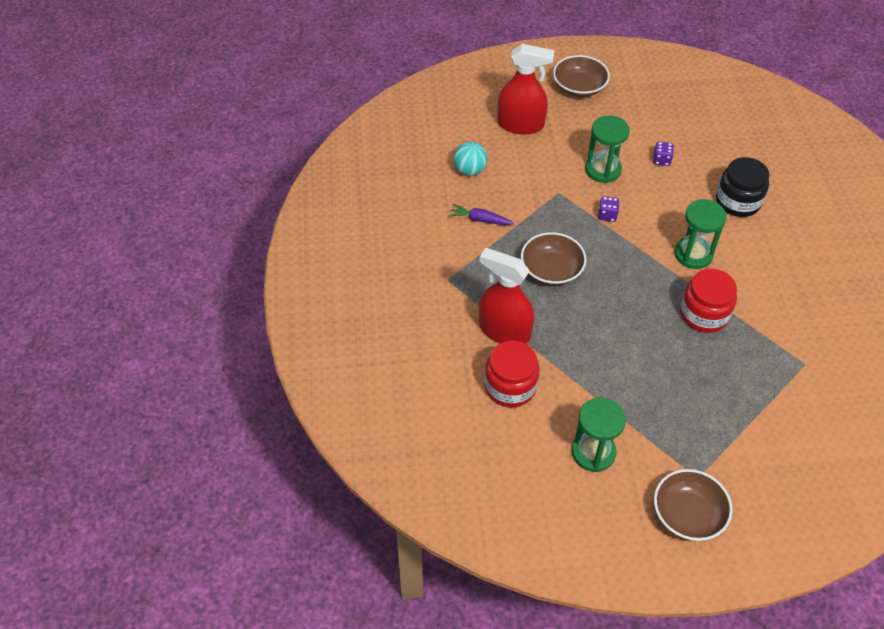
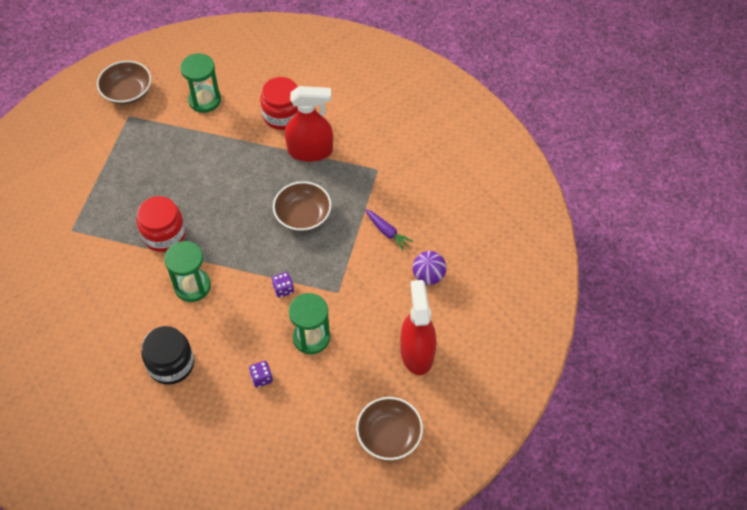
camera: 150 degrees right, 5 degrees up
(470, 170) = (428, 276): turquoise ball -> purple ball
(480, 220) = (387, 232): purple carrot -> purple carrot turned 60 degrees clockwise
(521, 124) = (417, 352): red spray bottle -> red spray bottle turned 105 degrees clockwise

